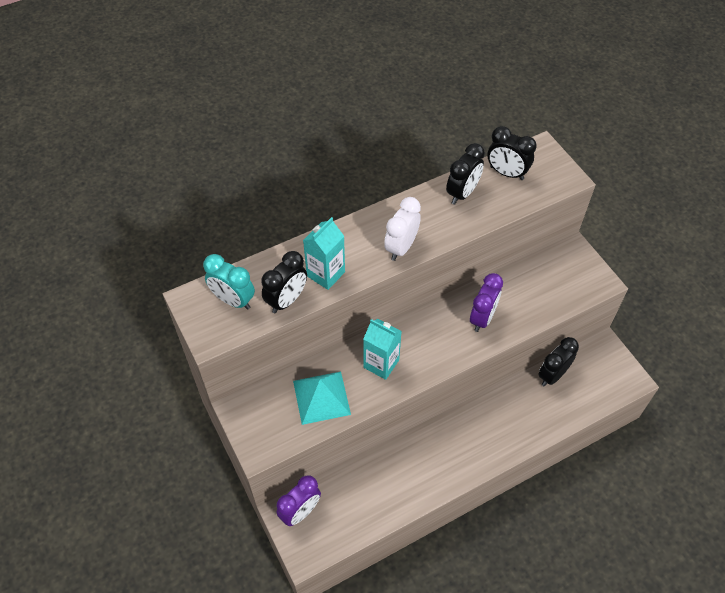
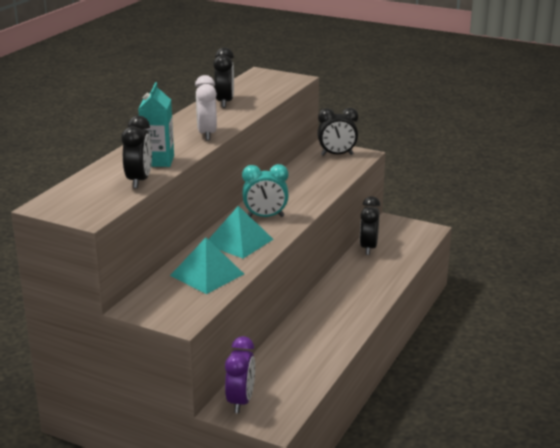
camera: 35 degrees left, 30 degrees down
(233, 300) = (88, 194): turquoise clock -> turquoise clock (265, 217)
(381, 363) = (239, 241): turquoise carton -> turquoise pyramid
(482, 318) = (295, 195): purple clock -> none
(506, 173) = (247, 87): black clock -> black clock (337, 155)

